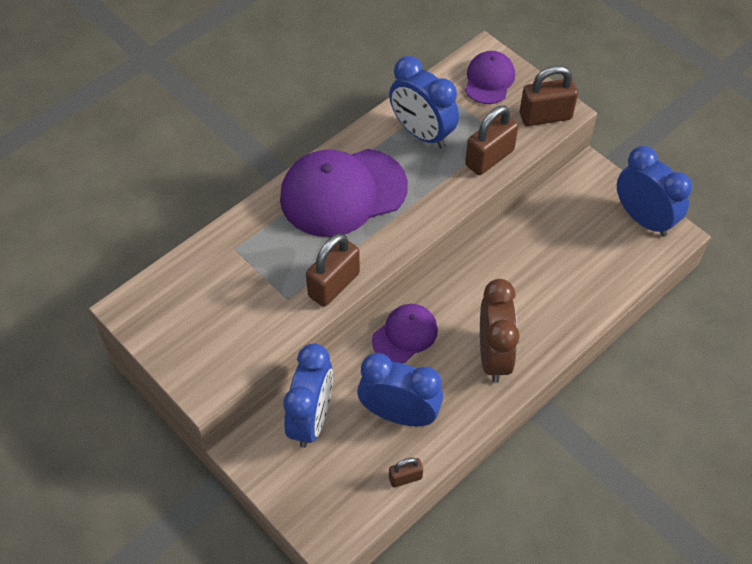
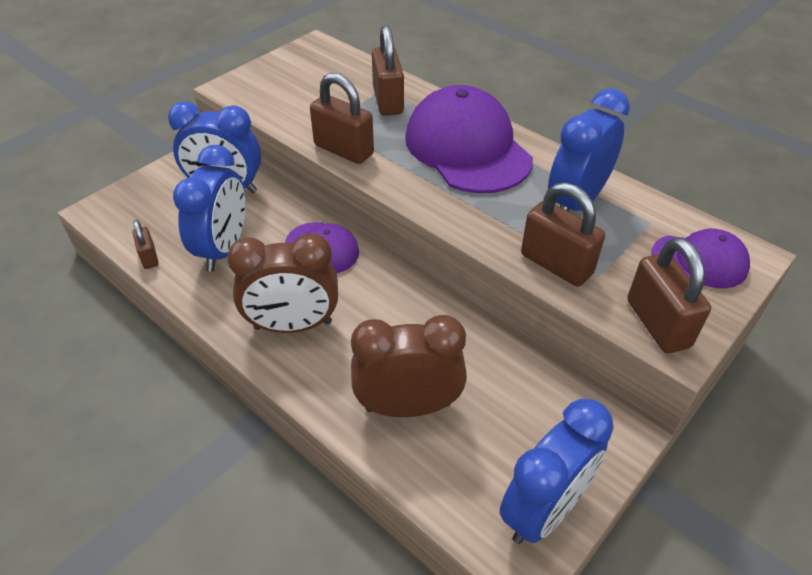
camera: 85 degrees right, 10 degrees down
(257, 246) = (388, 101): none -> brown padlock
(570, 283) = (408, 406): none -> brown clock

